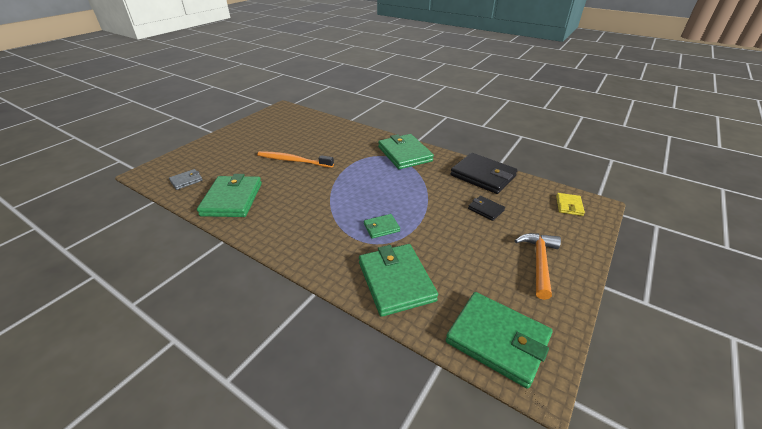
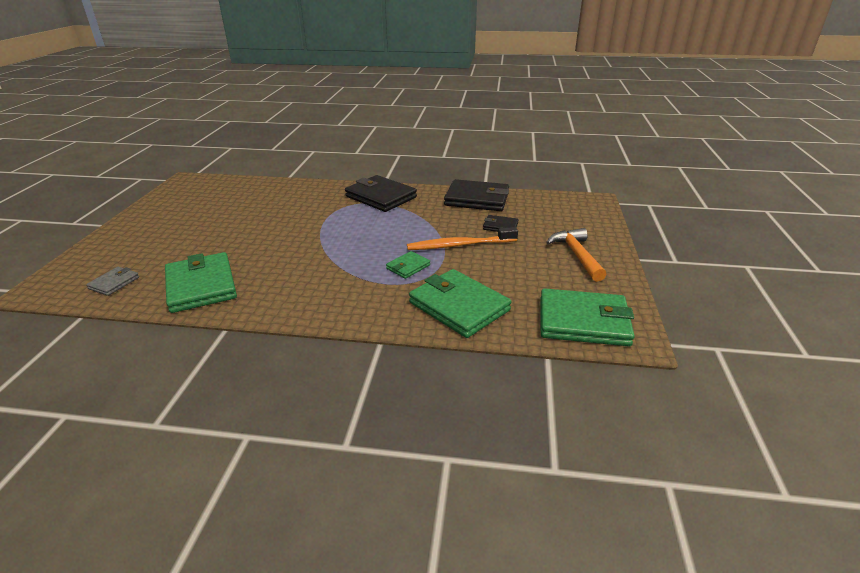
camera: 25 degrees left, 5 degrees down
(293, 161) = (250, 230): orange toothbrush -> orange toothbrush (459, 245)
(404, 154) = (381, 197): green wallet -> black wallet
(569, 205) = (571, 206): yellow wallet -> none

